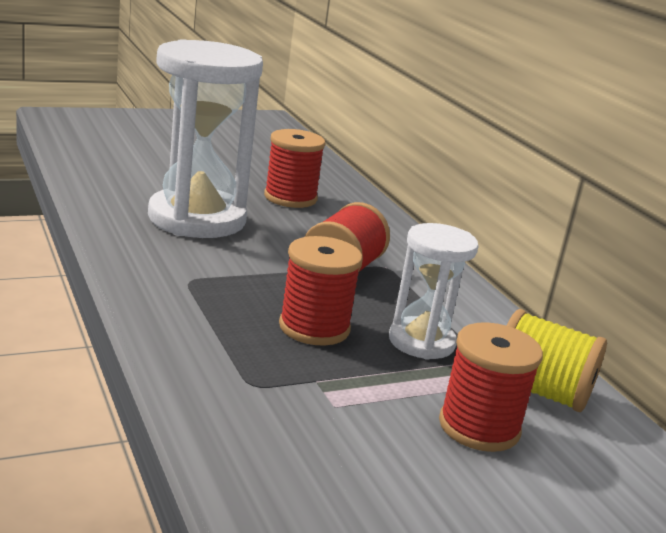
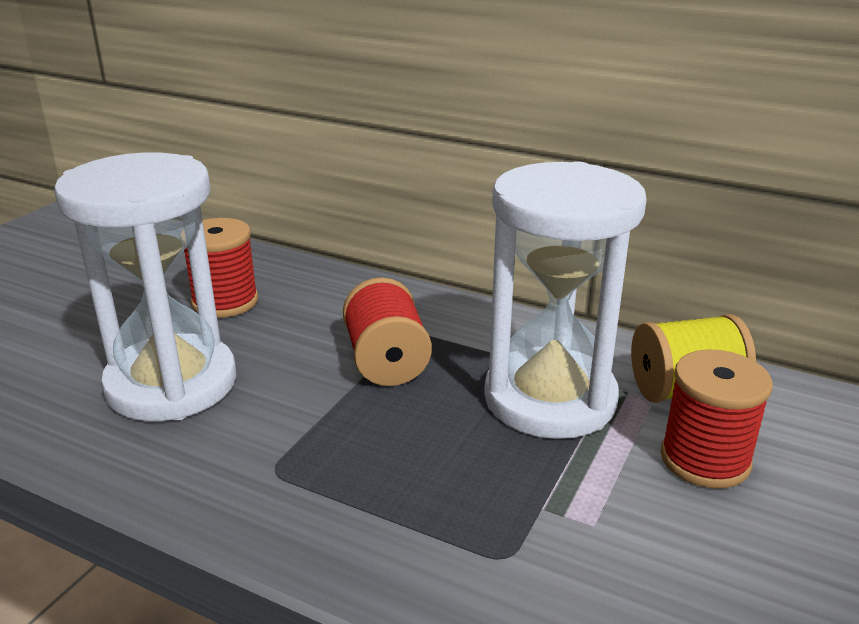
camera: 35 degrees left, 5 degrees up
(314, 327) = (457, 446): red spool -> none
(421, 342) = (550, 399): white hourglass -> white hourglass, size x1.76

